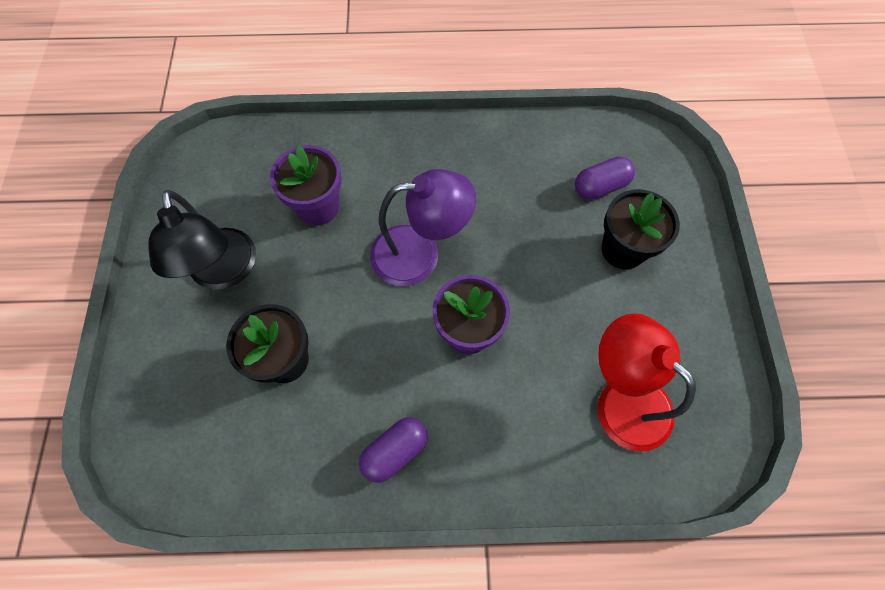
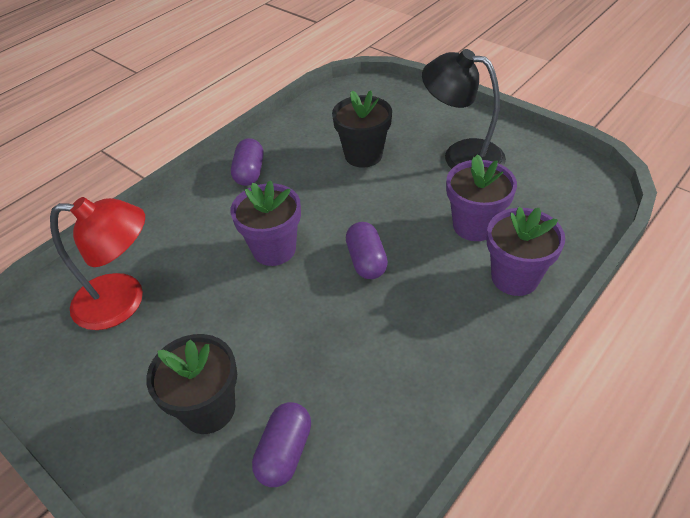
camera: 135 degrees right, 20 degrees down
(355, 153) = (514, 277): none -> purple flower pot
(420, 254) = (366, 261): purple lamp -> purple capsule

